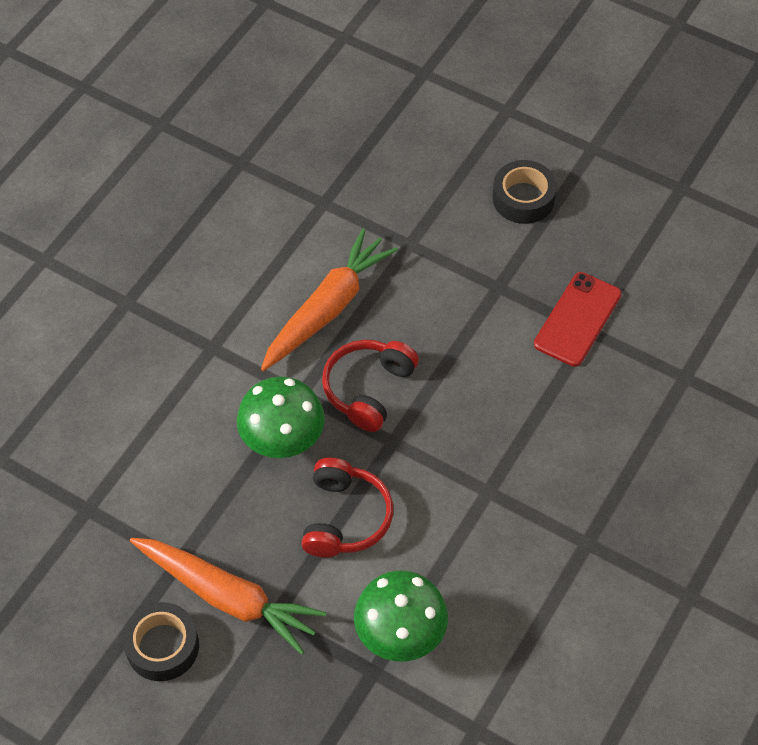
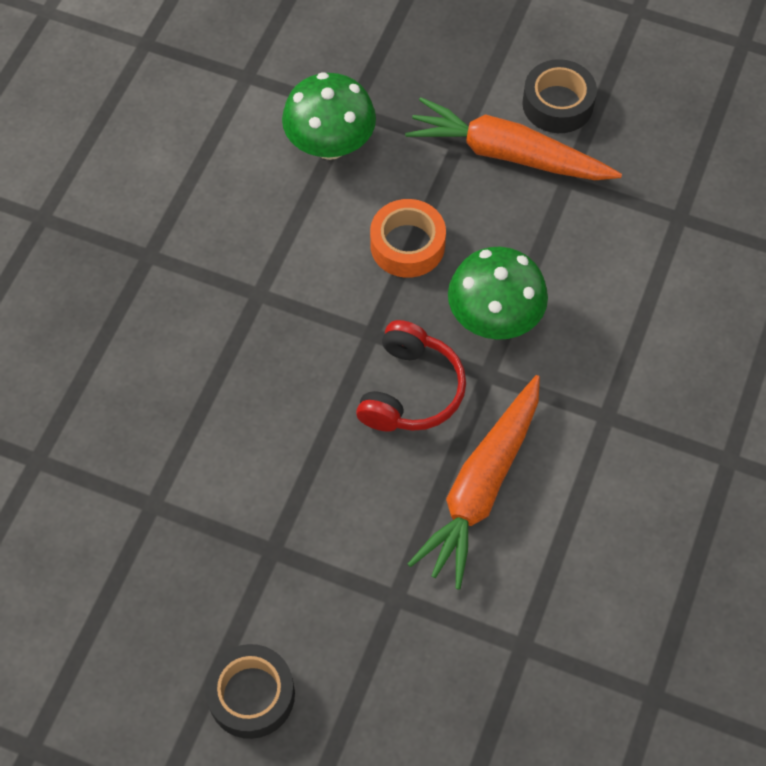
camera: 170 degrees right, 5 degrees up
(345, 518) = (407, 245): red headphones -> orange tape
(577, 319) = (169, 518): red phone -> none

